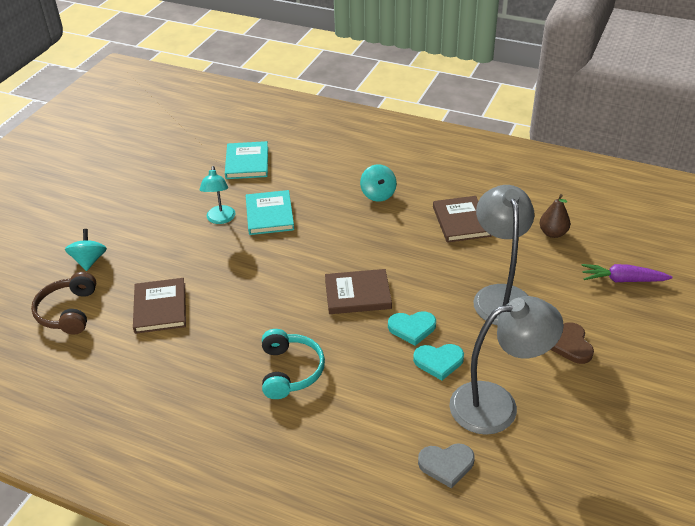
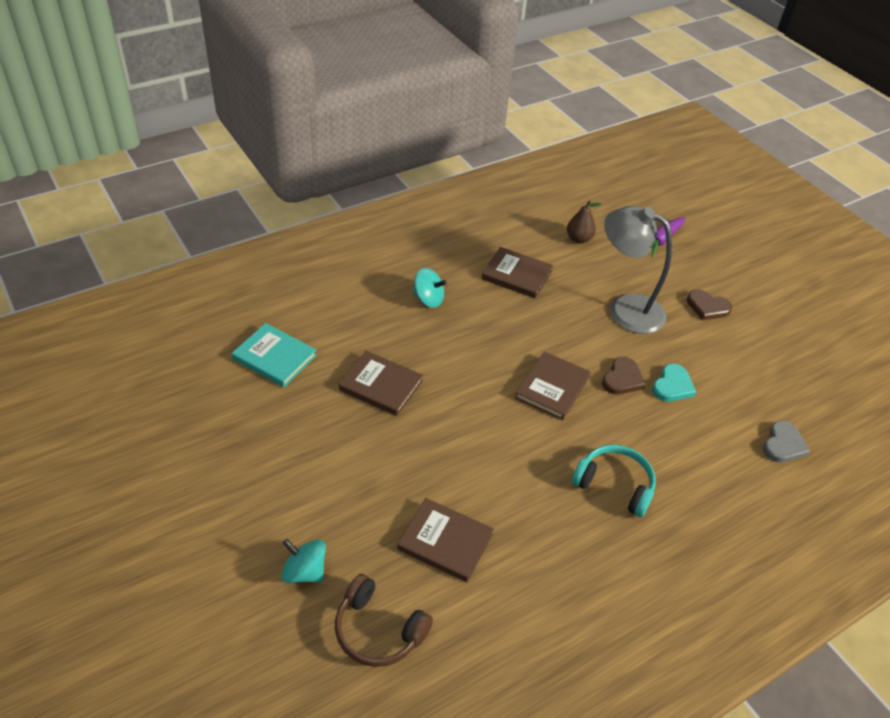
camera: 60 degrees left, 5 degrees up
(220, 219) = (348, 425): turquoise lamp -> none
(269, 215) = (380, 385): turquoise book -> brown book
(412, 328) = (622, 379): turquoise heart -> brown heart
(497, 404) = (740, 381): grey lamp -> none

